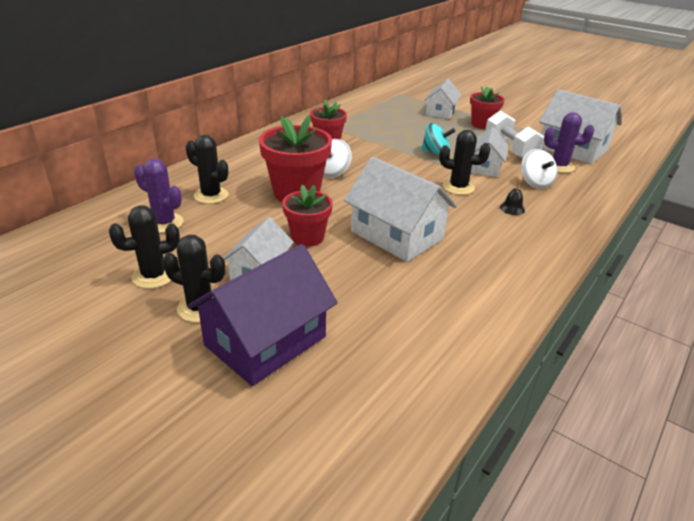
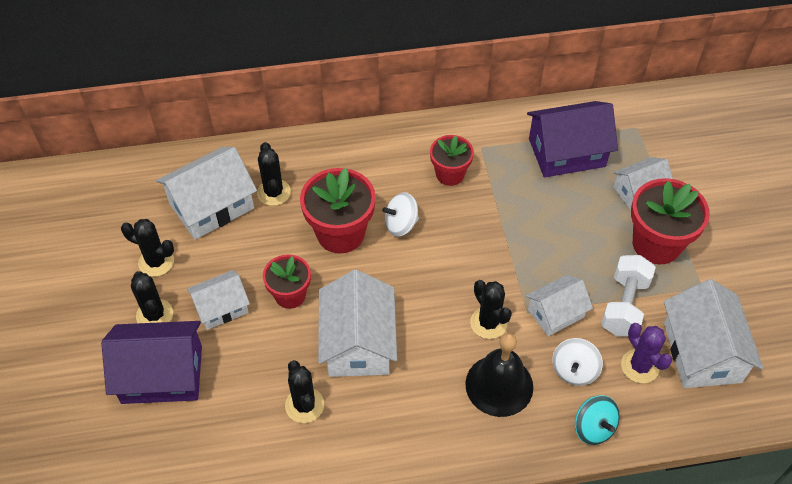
camera: 45 degrees right, 20 degrees up
(164, 223) = (211, 206): purple cactus -> white house
(380, 112) = (566, 152): none -> purple house
(415, 286) = (304, 405): none -> black cactus
(435, 153) = (535, 259): turquoise spinning top -> turquoise spinning top (593, 428)
(482, 124) = (656, 244): red flower pot -> red flower pot, size x1.61
(512, 208) = (499, 385): black bell -> black bell, size x2.40

